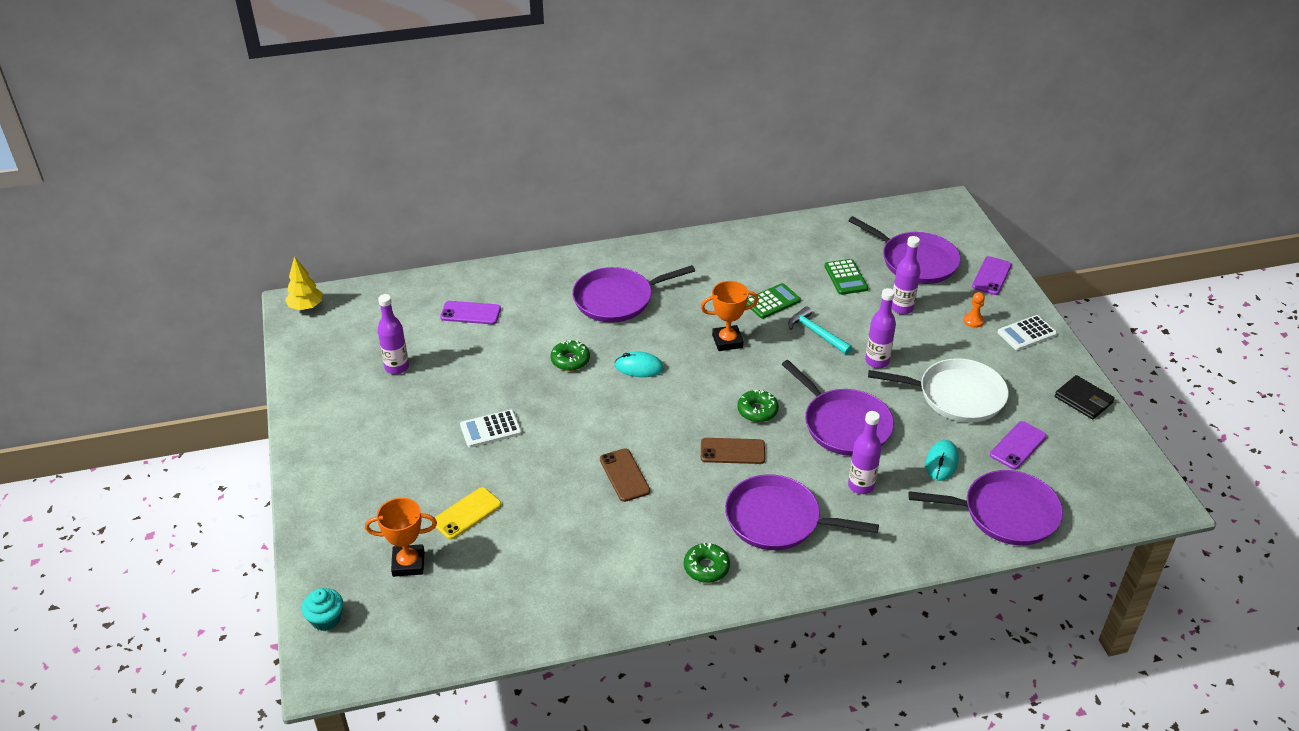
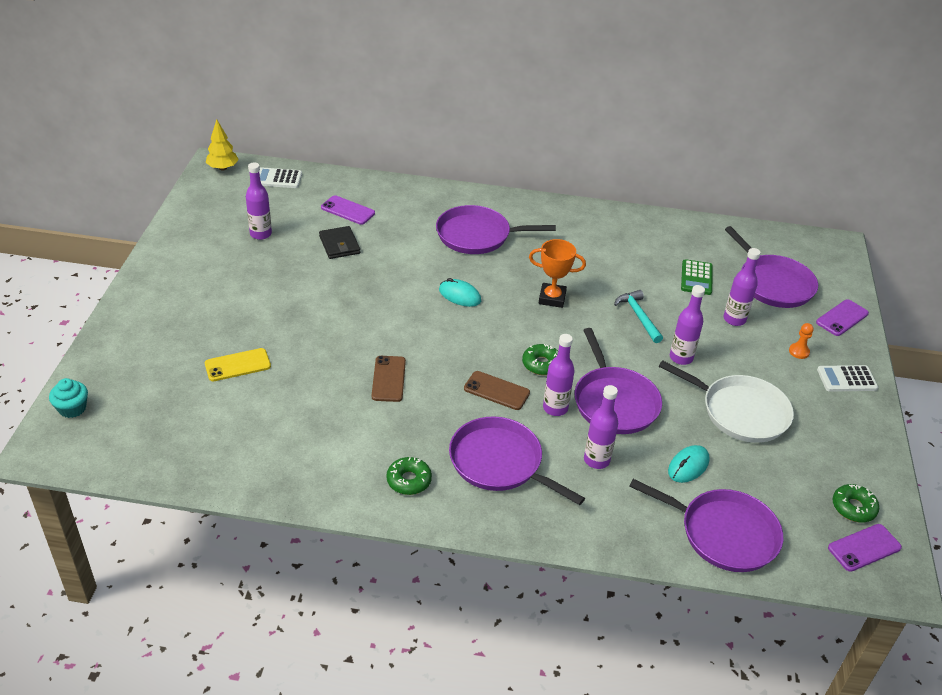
camera: 20 degrees right, 0 degrees up
(408, 563) = (165, 388): orange trophy -> none
(490, 429) = (302, 305): white calculator -> white calculator (278, 179)
(570, 360) = (405, 272): green donut -> green donut (853, 508)
(772, 302) = (614, 278): green calculator -> none
(795, 449) = (555, 408): none -> purple bottle
(1018, 445) = (775, 476): purple phone -> purple phone (864, 548)
(1083, 400) = (869, 457): black wallet -> black wallet (339, 245)

